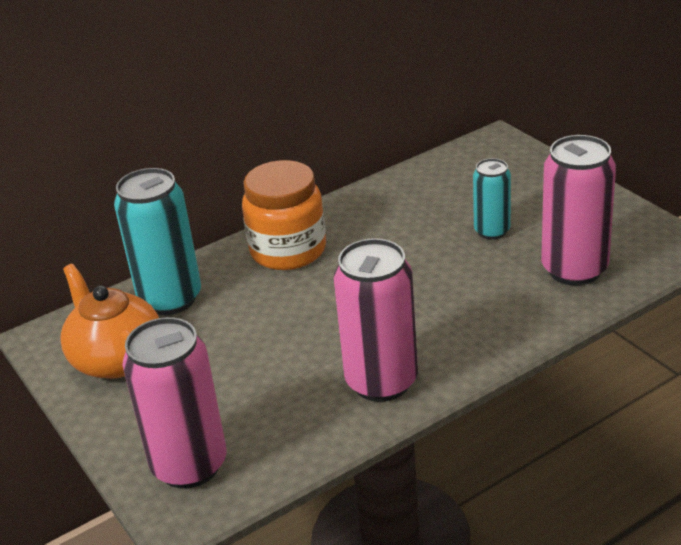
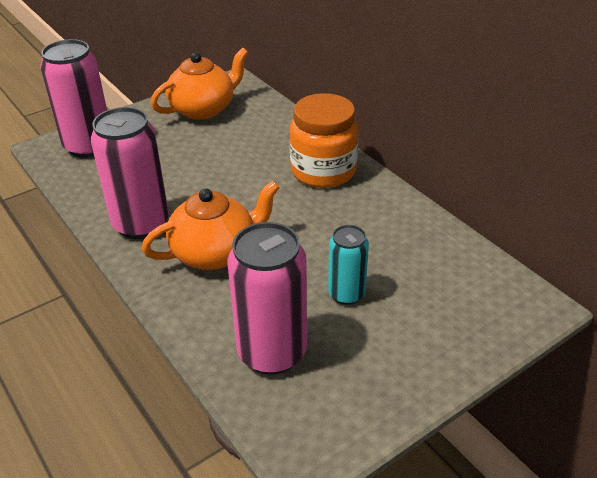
camera: 85 degrees right, 5 degrees up
(170, 299) = (266, 122): turquoise can -> none
(433, 317) = (215, 252): none -> orange teapot

